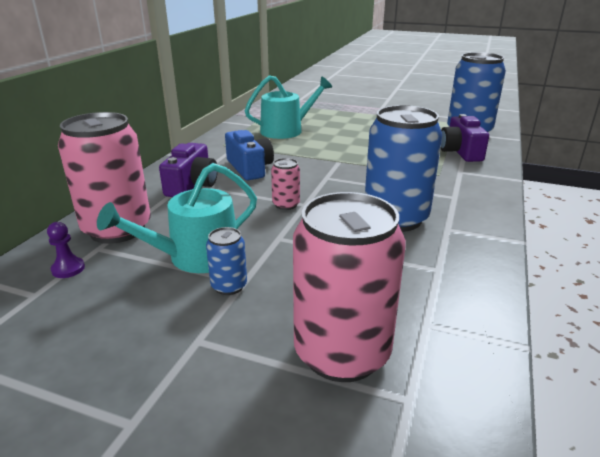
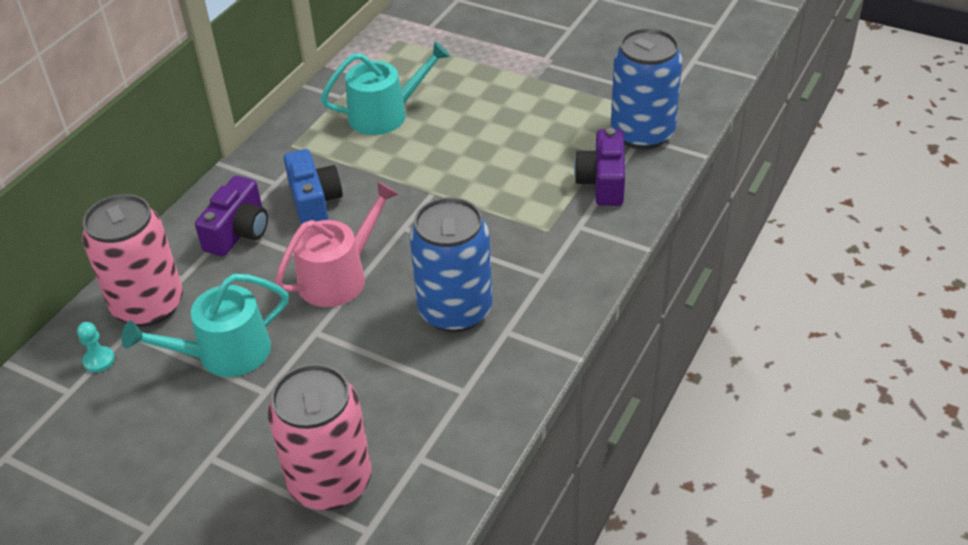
camera: 10 degrees right, 15 degrees up
(68, 269) = (99, 360): purple pawn -> turquoise pawn
(229, 286) = (249, 396): blue can -> none
(286, 205) = (339, 277): pink can -> pink watering can

